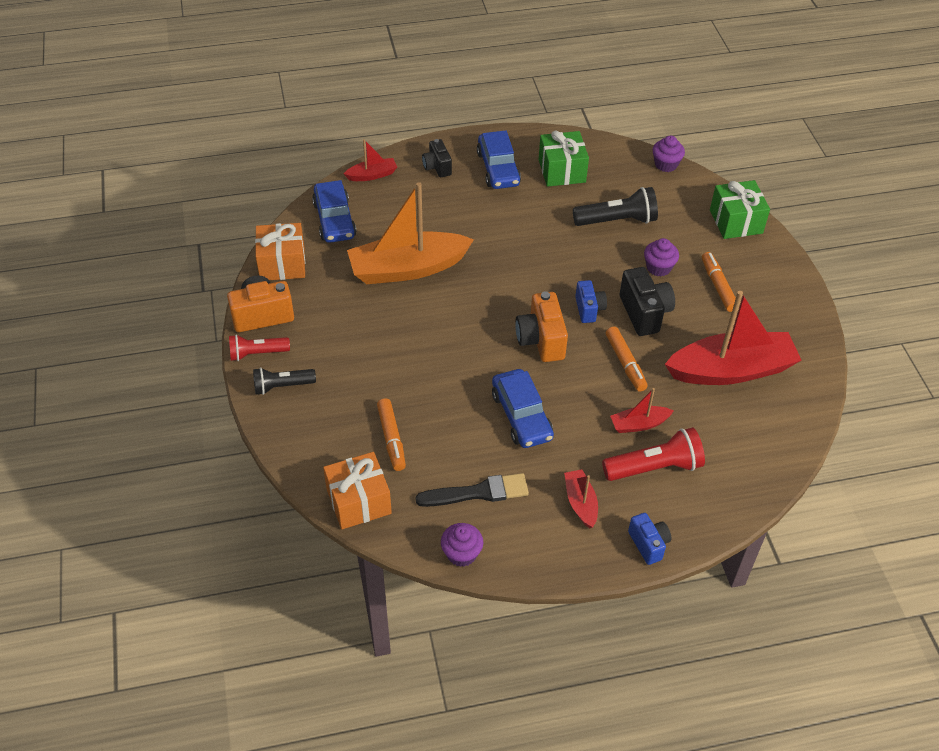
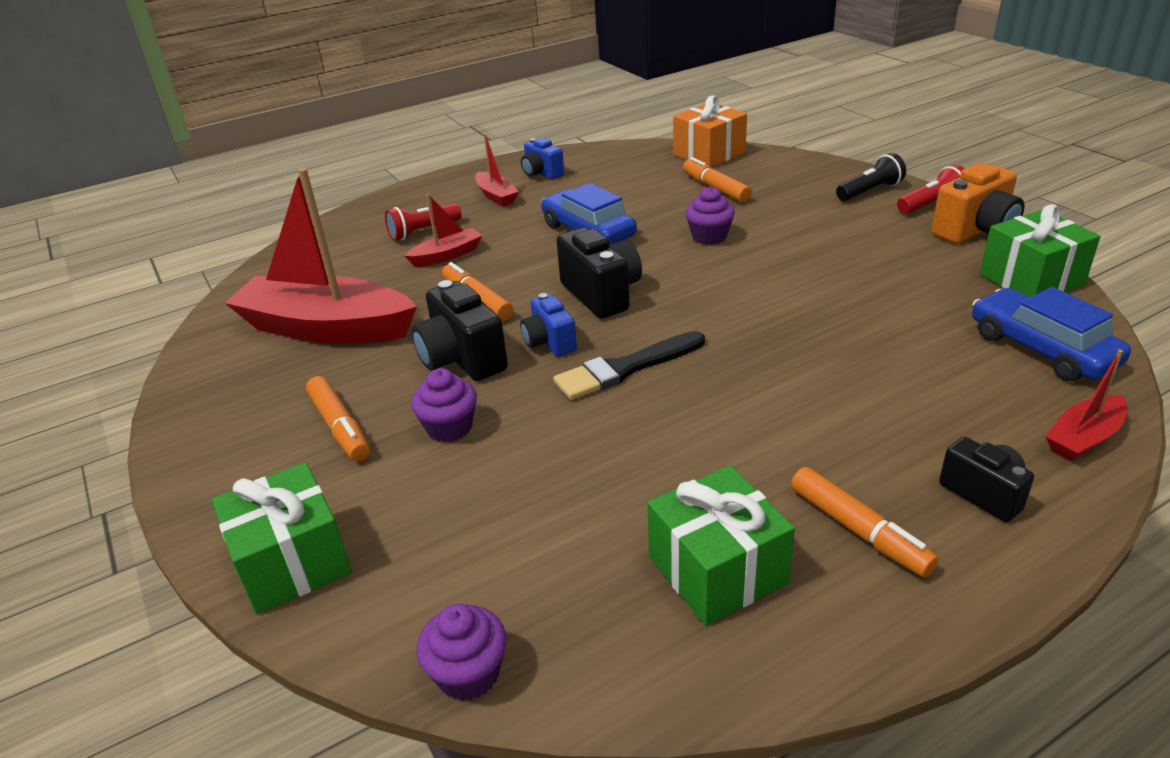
camera: 165 degrees right, 15 degrees down
(282, 264) = (1031, 279): orange gift -> green gift
(408, 268) = (853, 320): orange boat -> none
(461, 554) = (593, 152): purple cupcake -> purple cupcake (709, 237)
(478, 492) = (601, 180): black brush -> black brush (625, 368)
(498, 168) = (858, 530): blue car -> orange marker
(541, 340) = (601, 294): orange camera -> black camera
(617, 220) = (549, 490): black flashlight -> none
(648, 544) = (422, 190): blue camera -> blue camera (542, 173)
(654, 467) = (423, 231): red flashlight -> red flashlight, size x0.66
(731, 370) = (327, 328): red boat -> red boat turned 45 degrees clockwise

